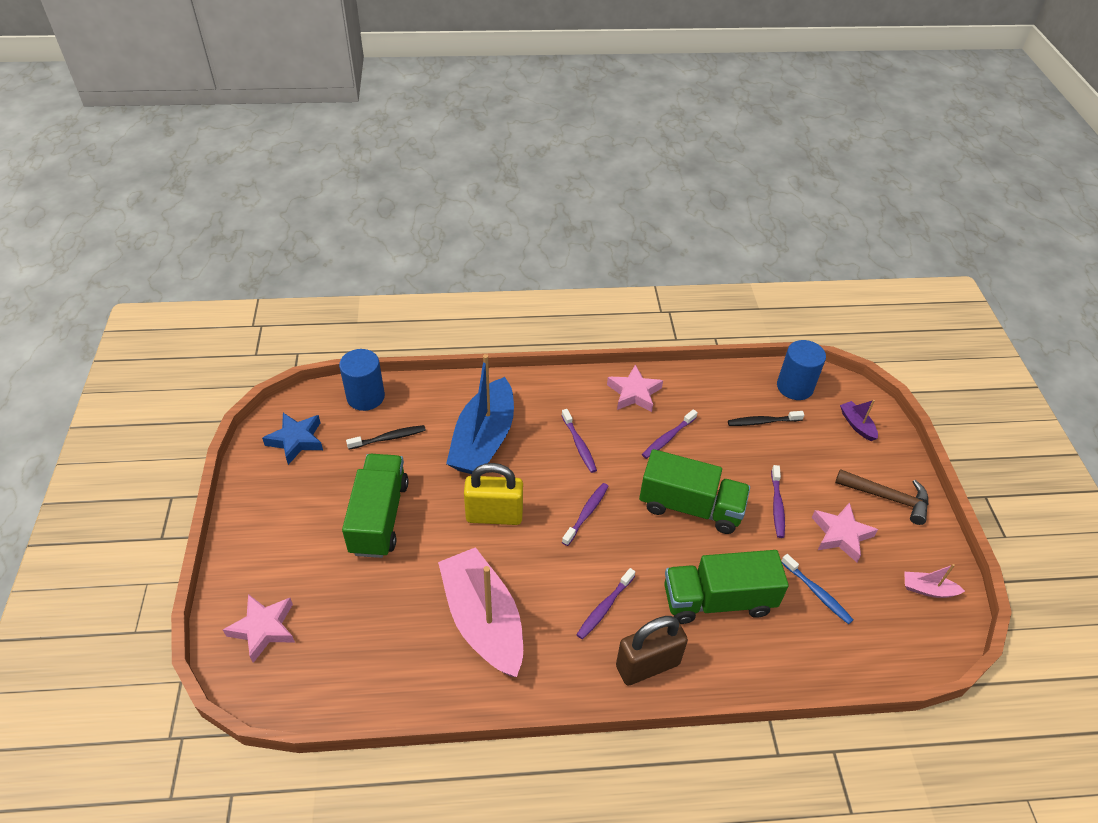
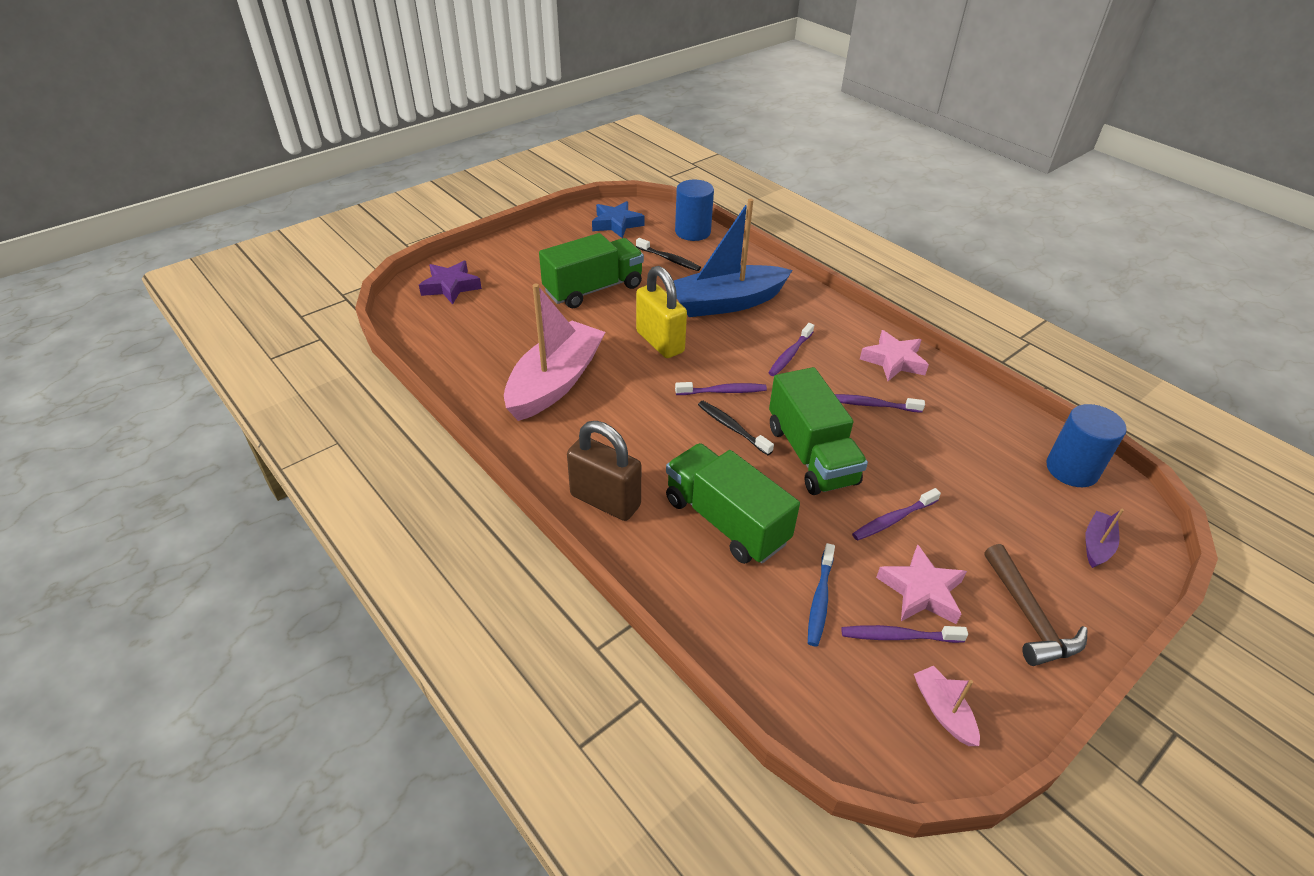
camera: 55 degrees right, 5 degrees down
(263, 629) = (450, 287): pink star -> purple star
(605, 607) = (638, 446): purple toothbrush -> purple toothbrush (899, 636)
(763, 422) = (987, 463): black toothbrush -> black toothbrush (732, 428)

